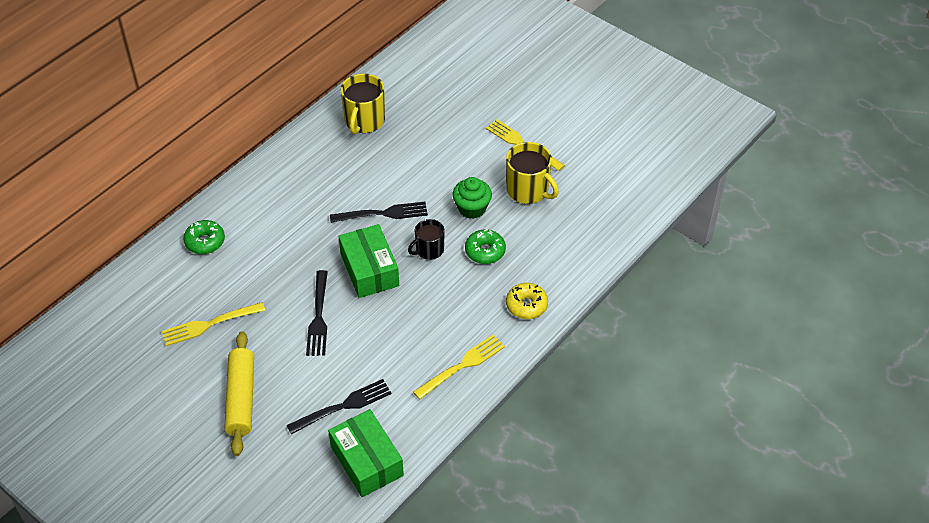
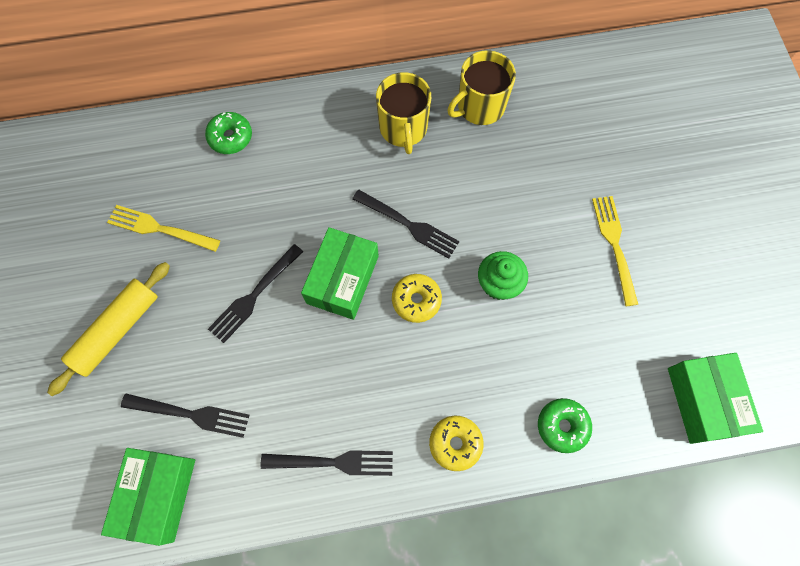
camera: 40 degrees right, 20 degrees up
(429, 250) = (416, 300): black mug -> yellow donut
(462, 366) = (333, 462): yellow fork -> black fork
(485, 251) = (469, 345): green donut -> green donut (562, 426)
(528, 190) = (574, 305): yellow mug -> yellow mug (403, 128)
(646, 189) = (704, 401): none -> green box

